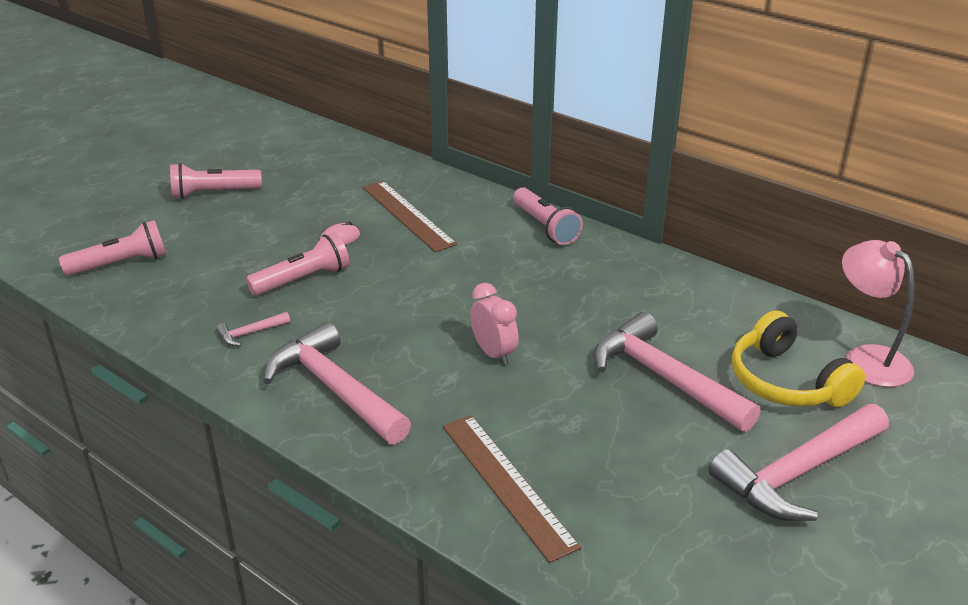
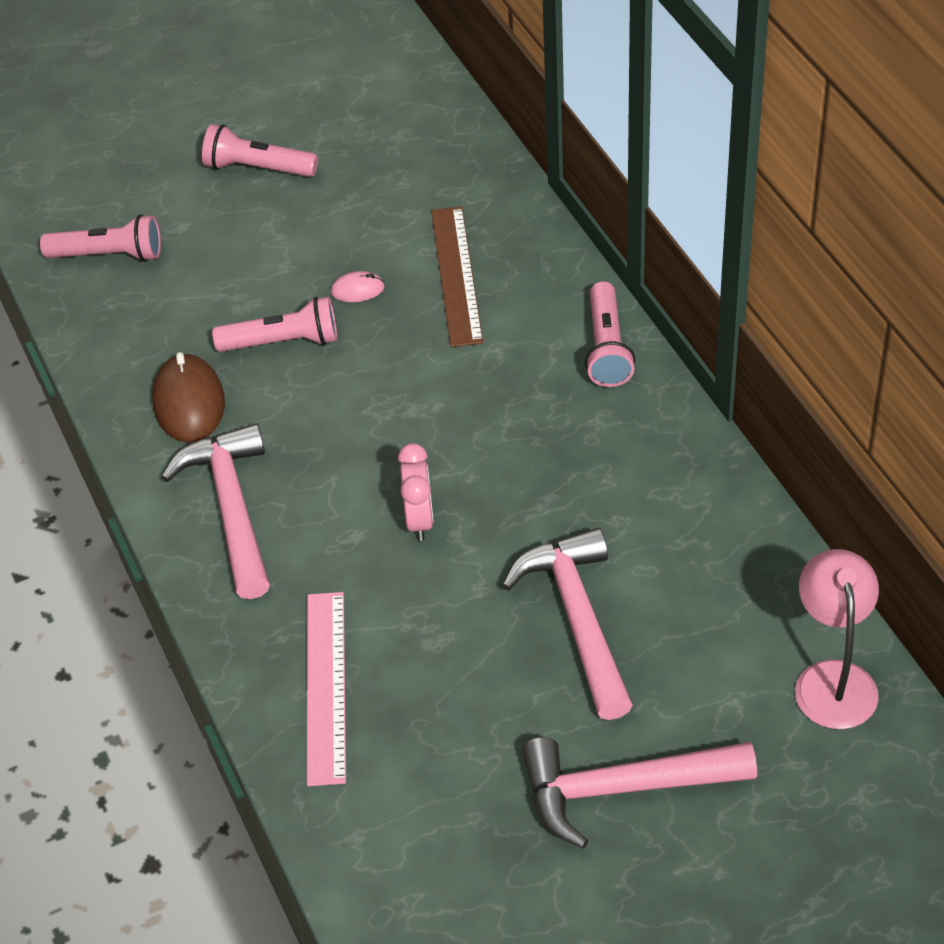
camera: 30 degrees right, 15 degrees up
(250, 333) = (189, 402): pink hammer -> brown mouse
(507, 484) = (326, 686): brown ruler -> pink ruler
(786, 381) = (710, 675): yellow headphones -> none

